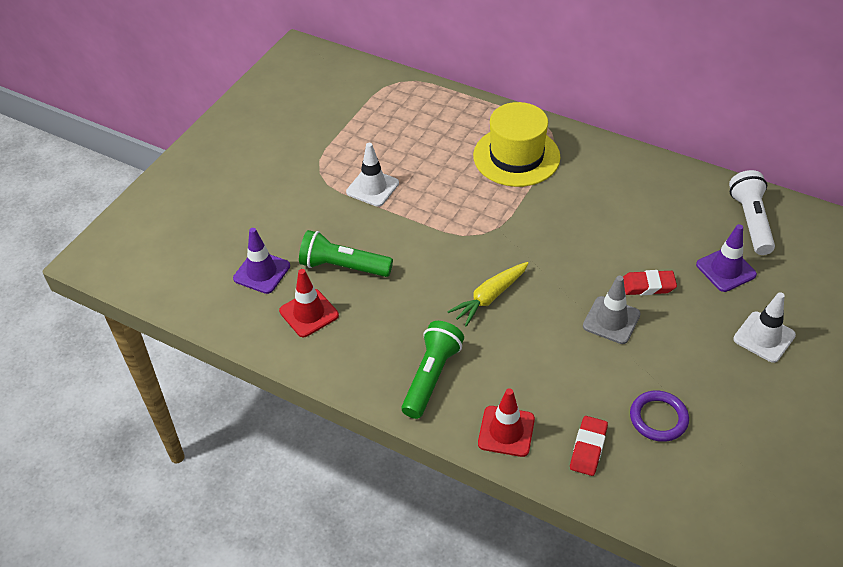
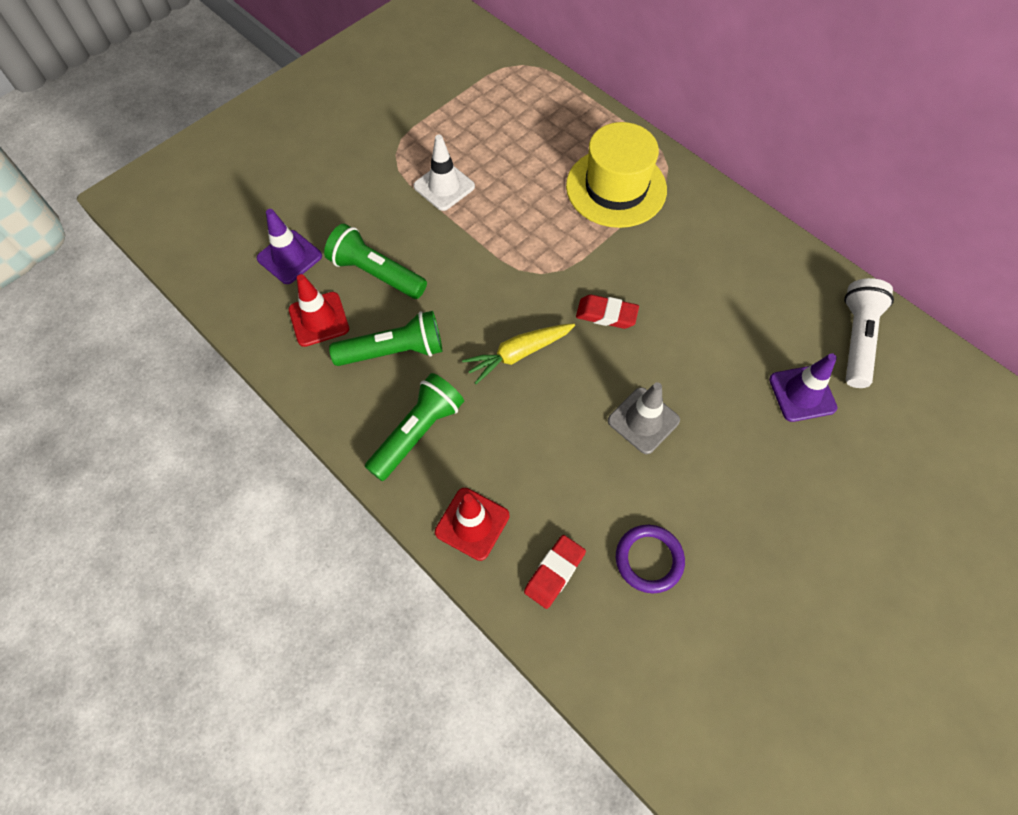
camera: 15 degrees right, 15 degrees up
(384, 321) = (394, 351): none -> green flashlight
(647, 286) = (701, 389): red eraser -> red eraser (606, 314)
(764, 337) = (814, 493): white traffic cone -> none

